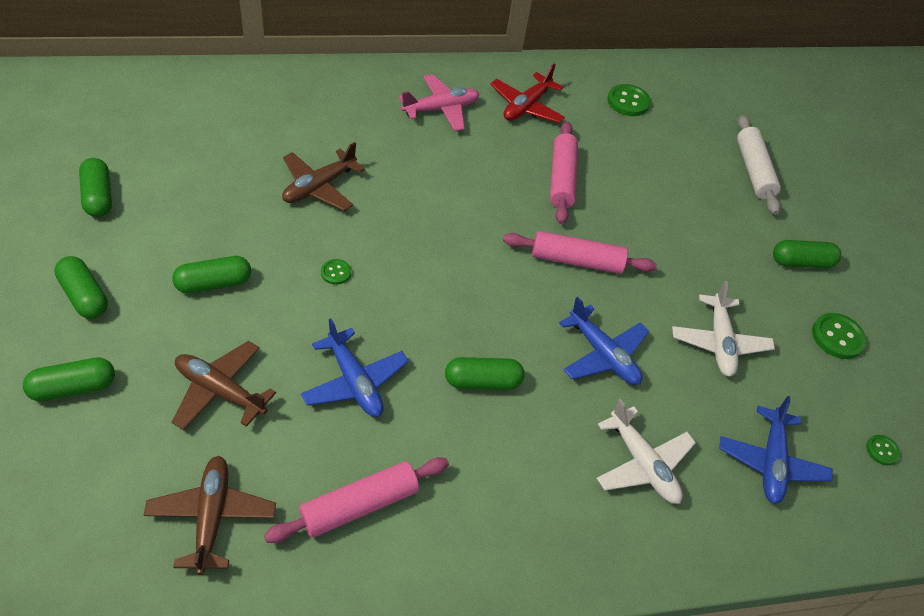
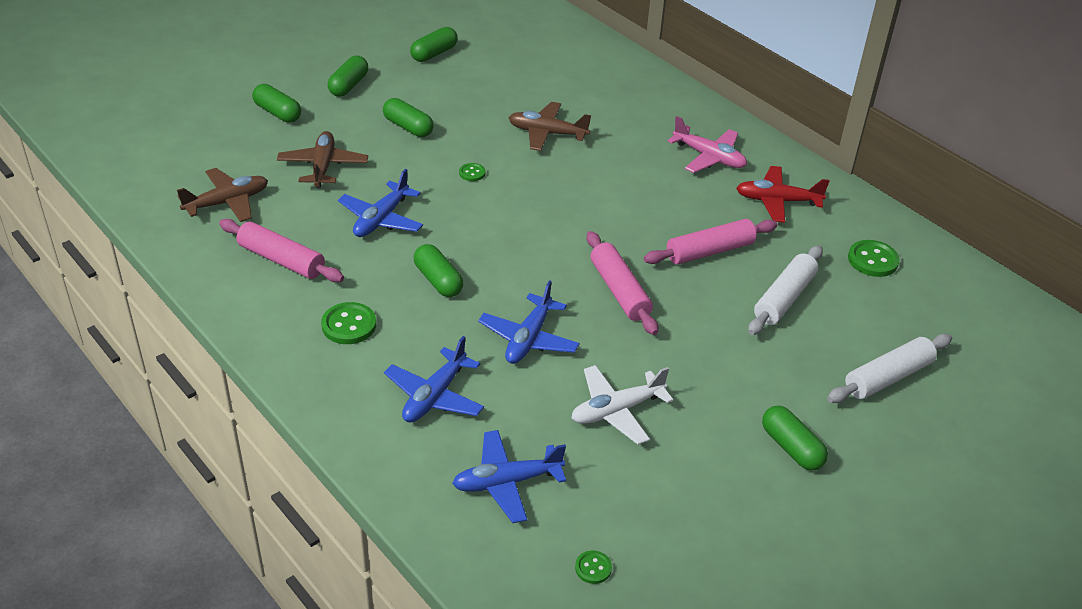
camera: 65 degrees right, 10 degrees down
(642, 463) = (434, 396): white plane -> blue plane
(643, 171) = (784, 298): none -> white rolling pin
(837, 337) = (713, 500): green button -> green button (349, 325)

